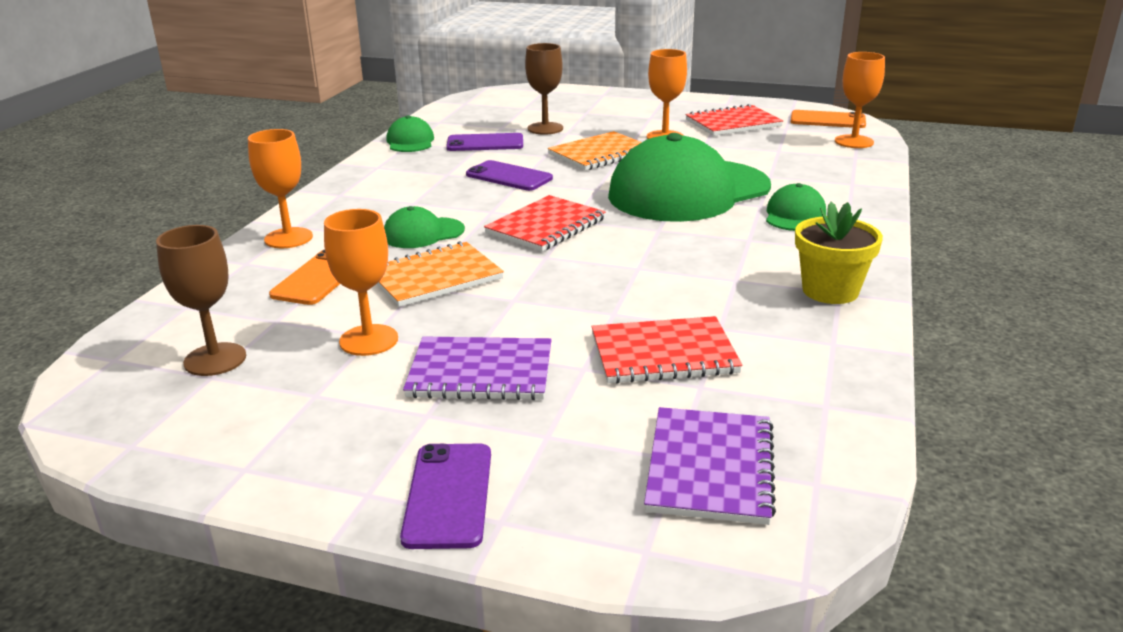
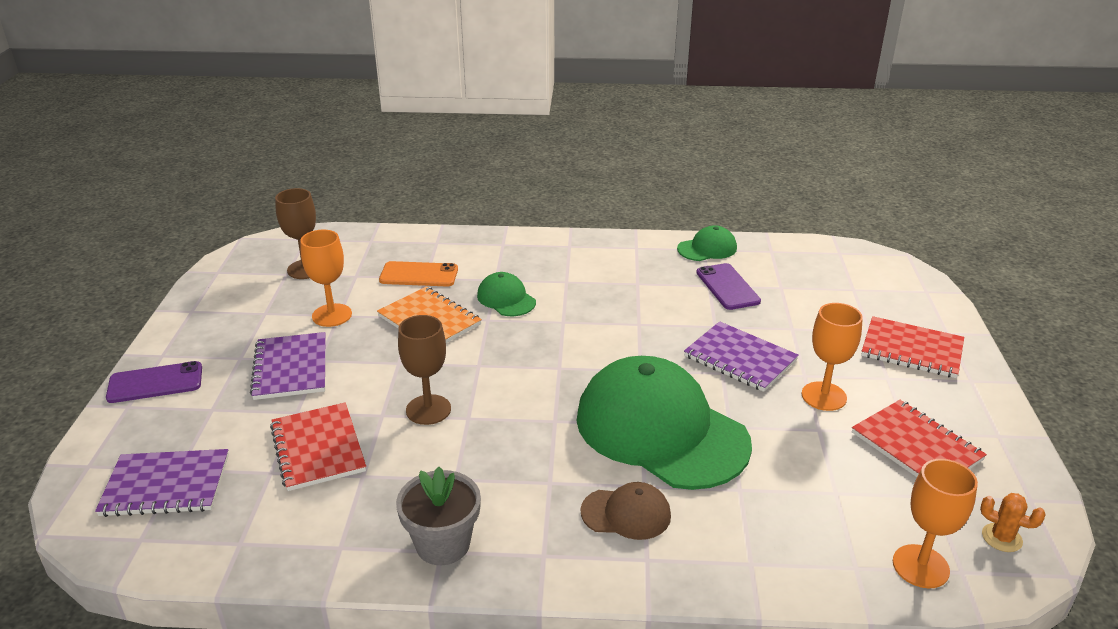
camera: 75 degrees right, 5 degrees up
(288, 238) = (480, 247): orange goblet -> none
(509, 176) = (647, 316): purple phone -> none
(545, 128) = (795, 313): brown goblet -> brown goblet (428, 410)
(546, 226) = (540, 355): red notebook -> red notebook (911, 350)
(600, 154) = (740, 358): orange notebook -> purple notebook
(795, 215) = (626, 513): green cap -> brown cap
(827, 120) = (1001, 538): orange phone -> orange cactus
(830, 291) = (443, 544): yellow flower pot -> grey flower pot

